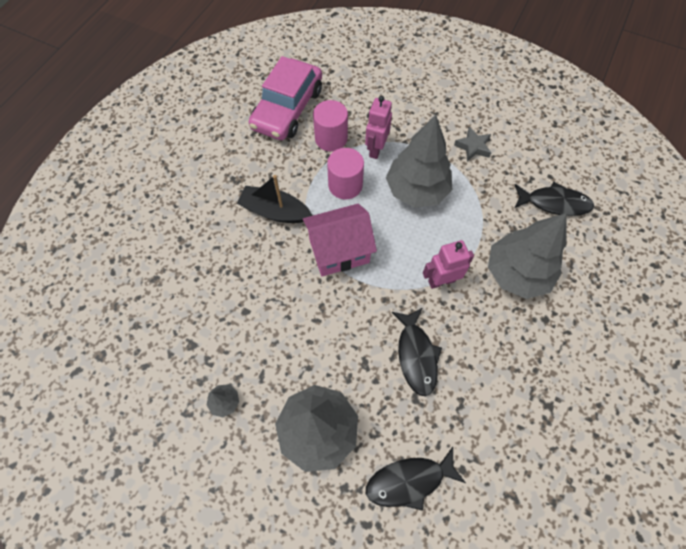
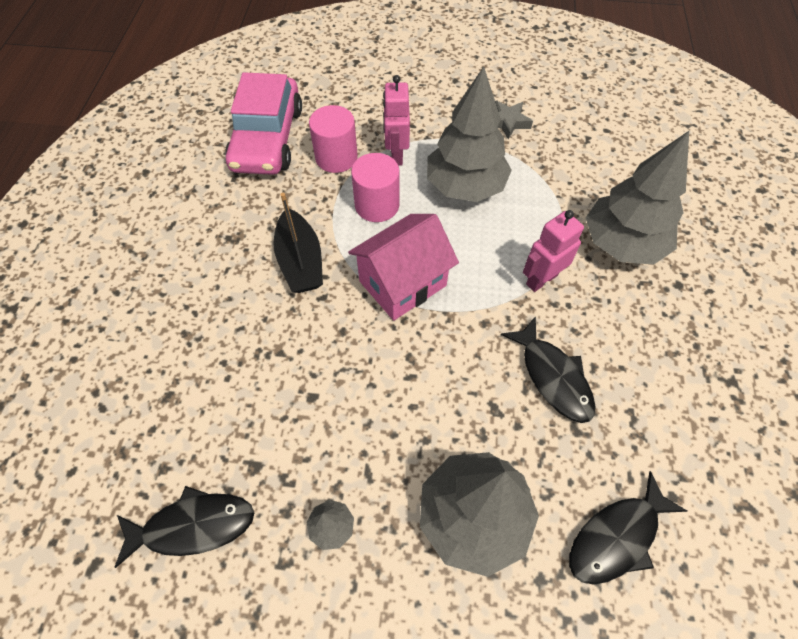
camera: 20 degrees left, 5 degrees down
(275, 211) = (300, 261): black boat -> black boat turned 105 degrees counterclockwise
(554, 203) = (625, 156): black fish -> black fish (193, 526)

